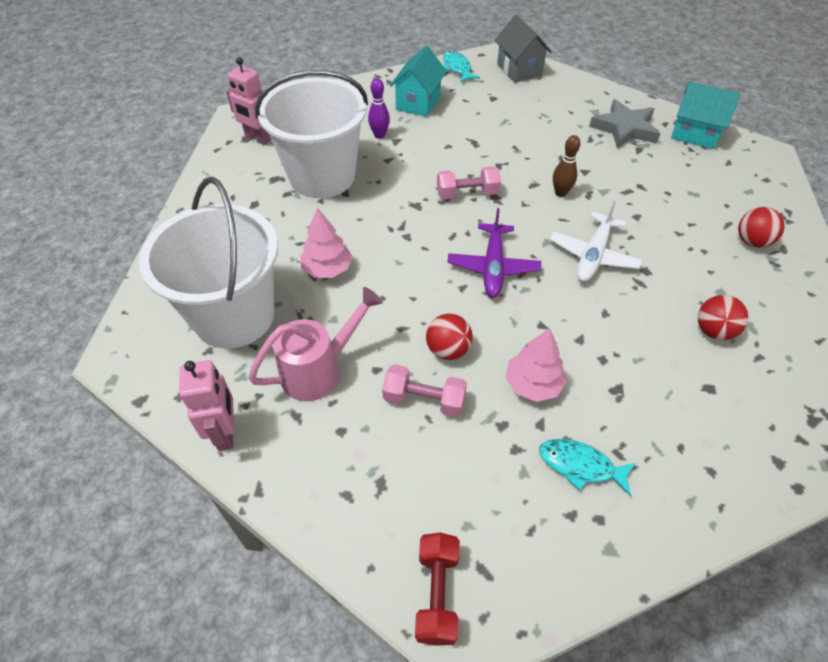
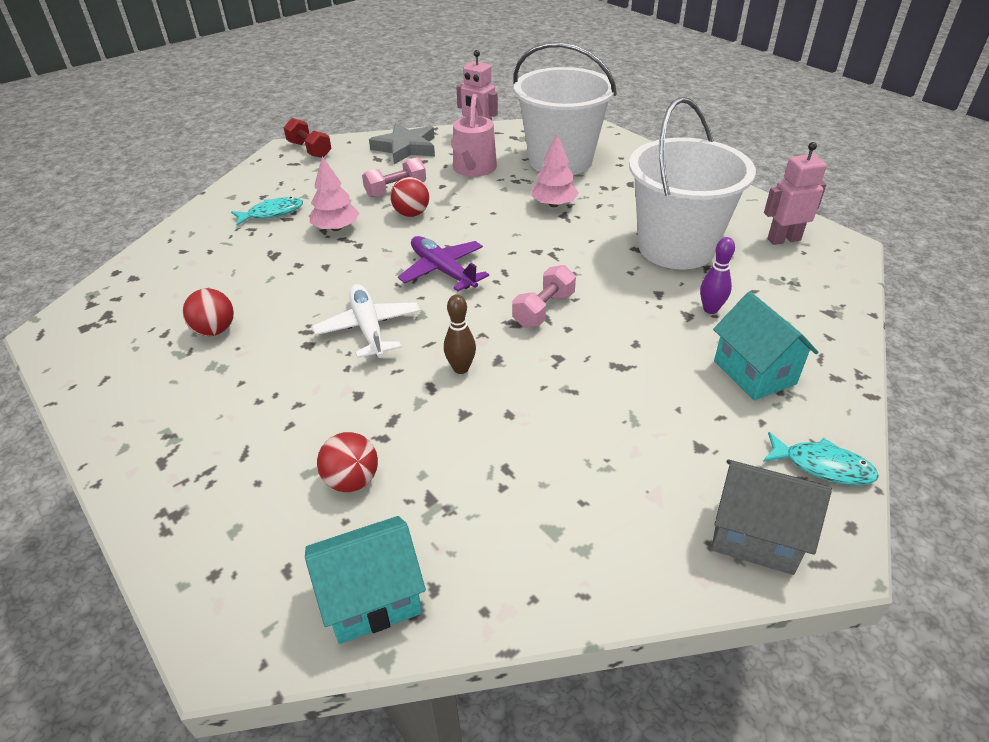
camera: 135 degrees right, 10 degrees down
(624, 128) = (482, 526): grey star -> grey star (406, 148)
(752, 242) = (205, 447): red ball -> red ball (352, 480)

